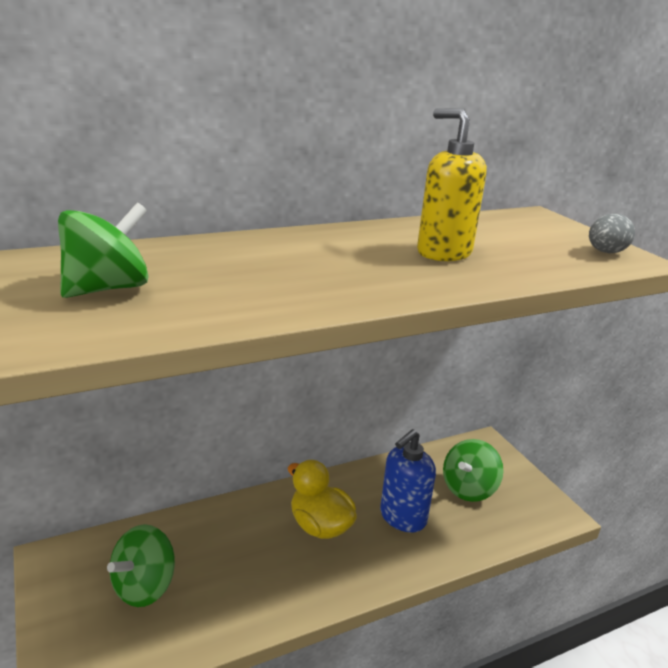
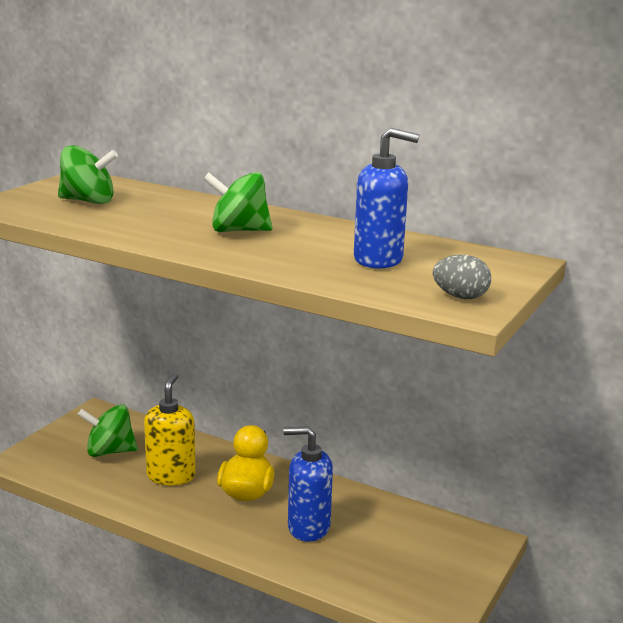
camera: 55 degrees right, 5 degrees down
(443, 252) = (320, 250): yellow soap dispenser -> yellow soap dispenser (171, 476)
(468, 489) = (398, 551): green spinning top -> green spinning top (238, 231)
(492, 245) = (378, 260): none -> blue soap dispenser

